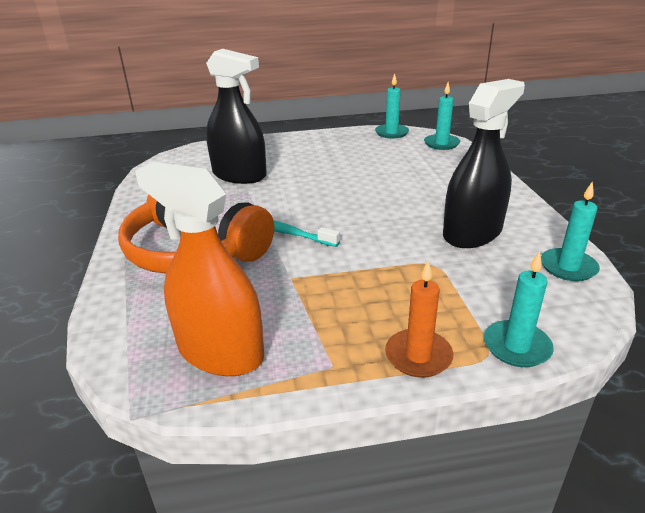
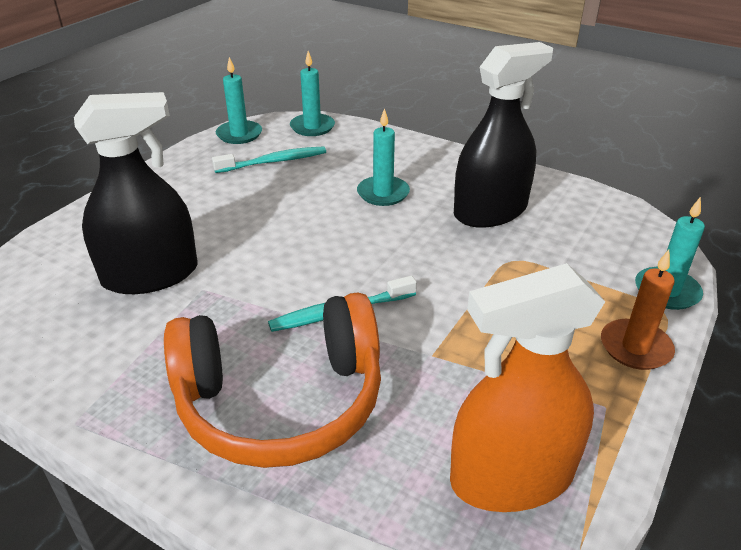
camera: 50 degrees left, 5 degrees up
(385, 152) = (274, 162): none -> turquoise toothbrush
(472, 233) = (490, 211): black spray bottle -> black spray bottle turned 60 degrees clockwise
(568, 267) = (592, 204): turquoise candle -> turquoise candle (383, 193)

